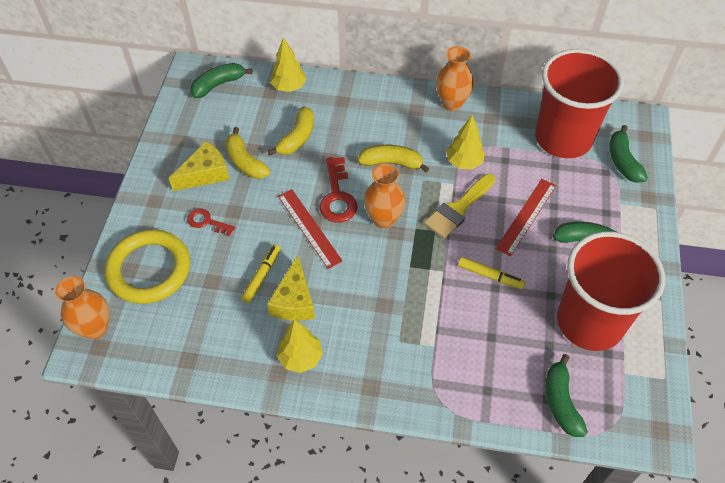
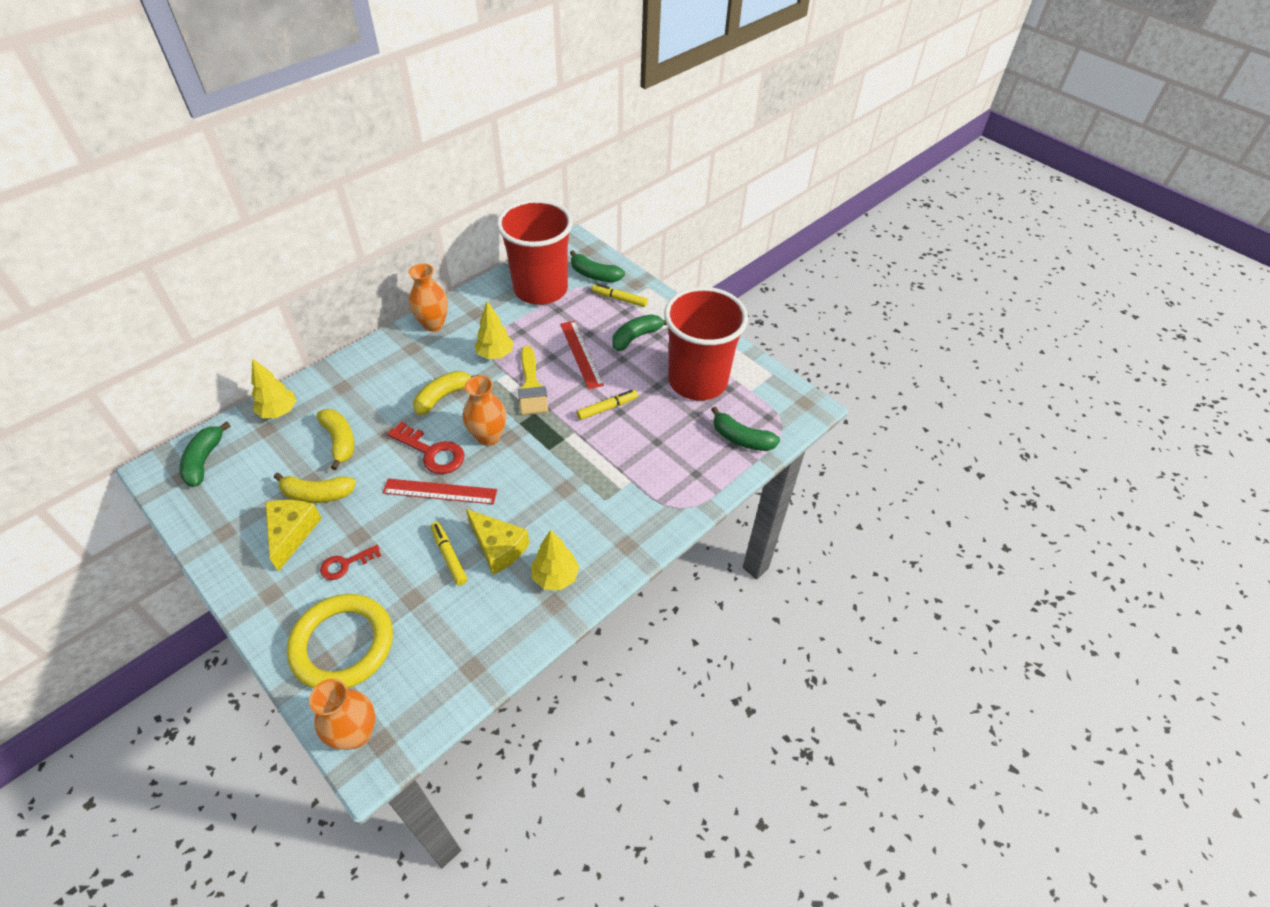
camera: 55 degrees left, 5 degrees down
(616, 198) = (619, 299): none -> yellow marker

